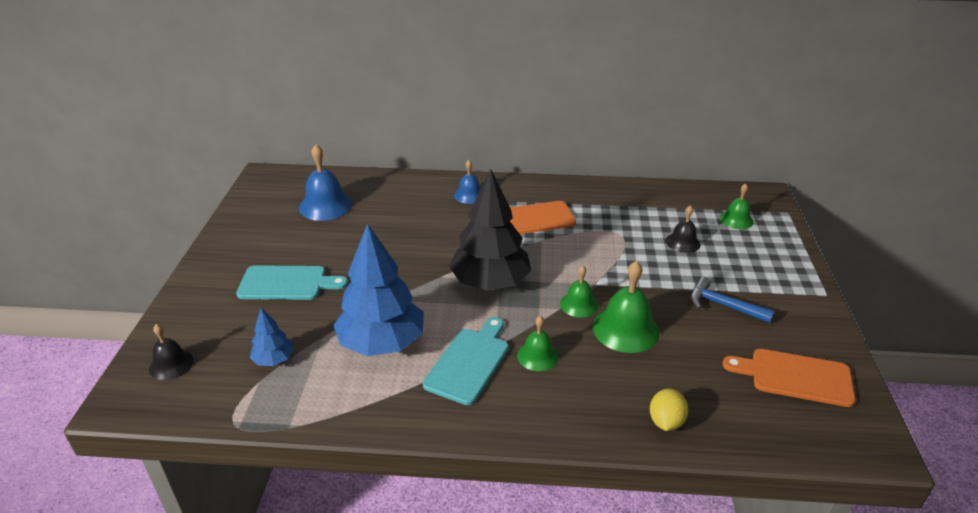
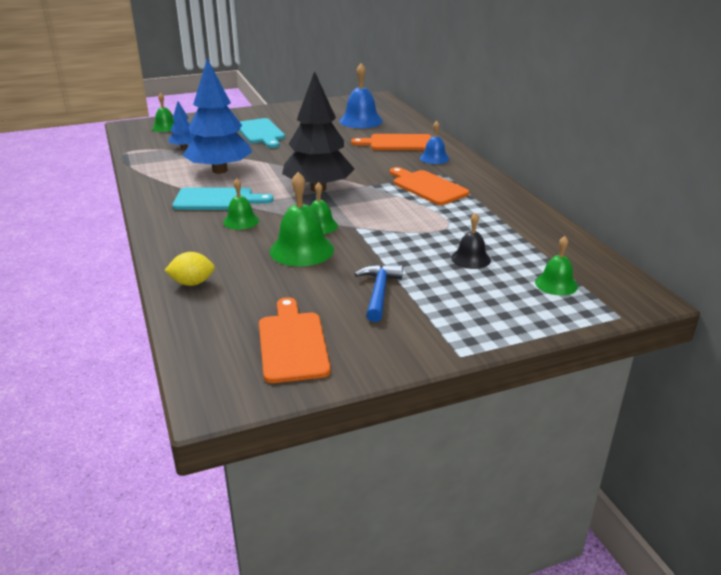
camera: 65 degrees right, 5 degrees down
(171, 364) = (165, 127): black bell -> green bell
(413, 203) = (397, 143): none -> orange cutting board

